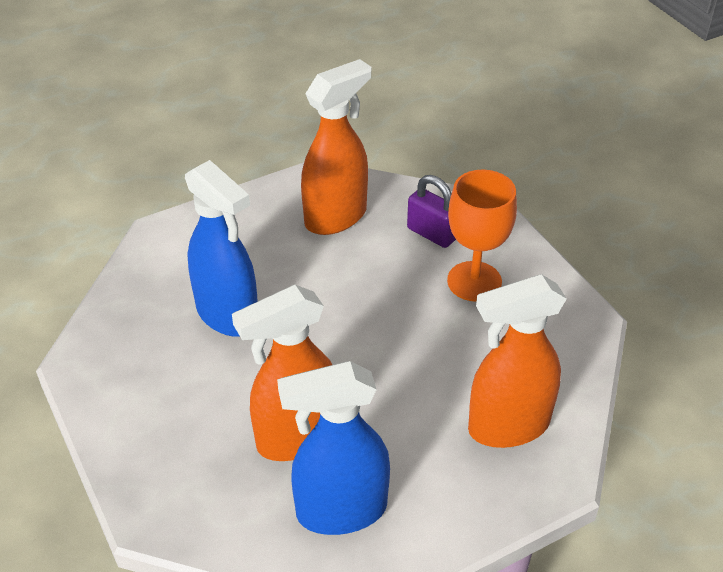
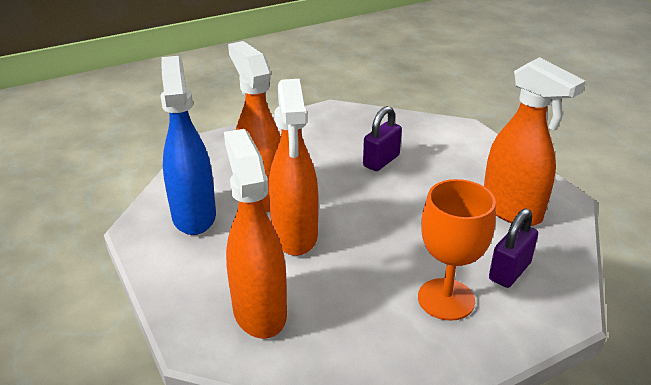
camera: 90 degrees right, 10 degrees down
(228, 315) = (381, 161): blue spray bottle -> purple padlock
(381, 400) = (295, 236): none -> orange spray bottle

